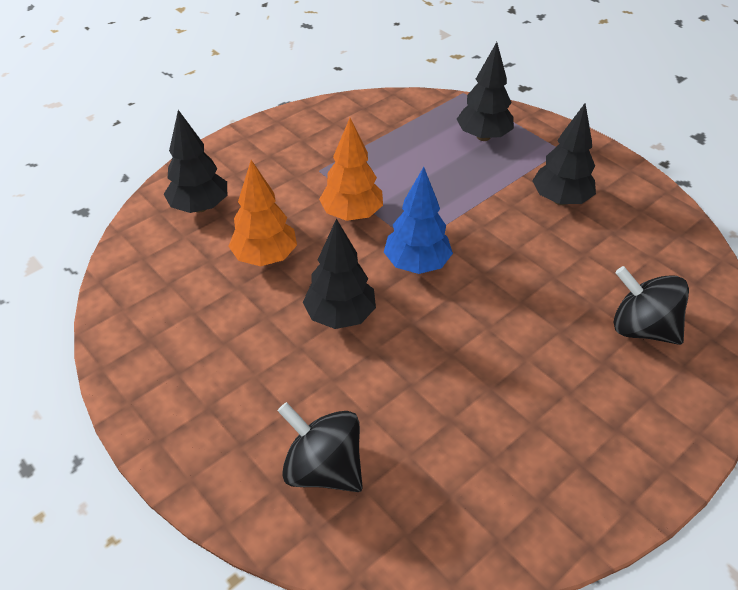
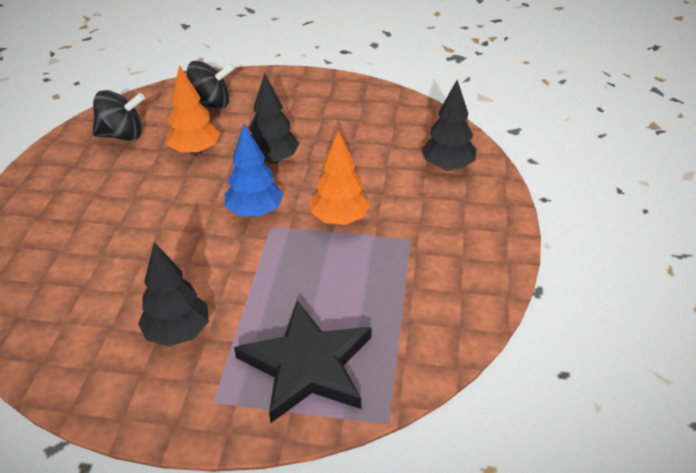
camera: 140 degrees right, 5 degrees down
(265, 257) = (360, 163): orange tree -> orange tree (195, 151)
(483, 137) = (307, 365): black tree -> black star
(641, 328) = (57, 256): black spinning top -> black spinning top (122, 135)

